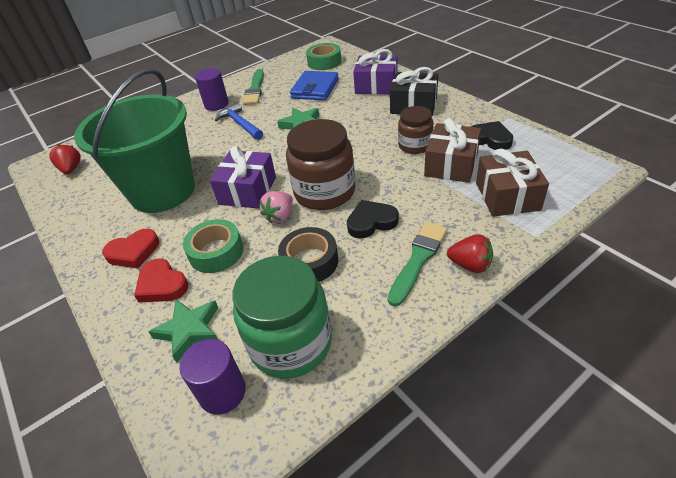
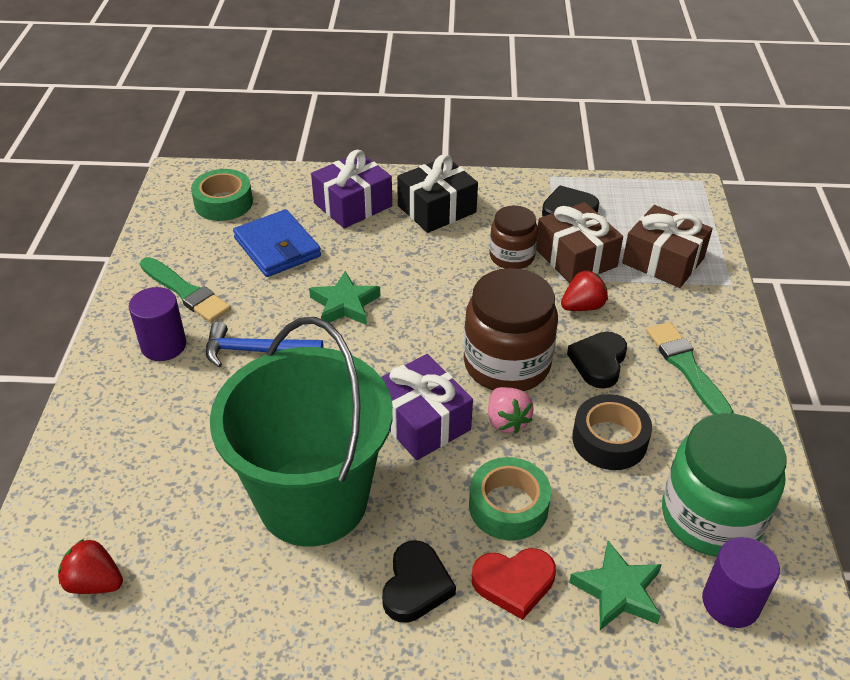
camera: 55 degrees left, 0 degrees up
(133, 252) = (416, 586): red heart -> black heart
(470, 265) = (726, 342): red strawberry -> red strawberry (582, 306)

